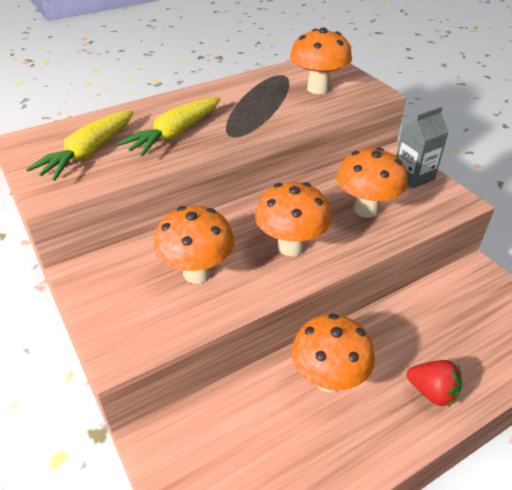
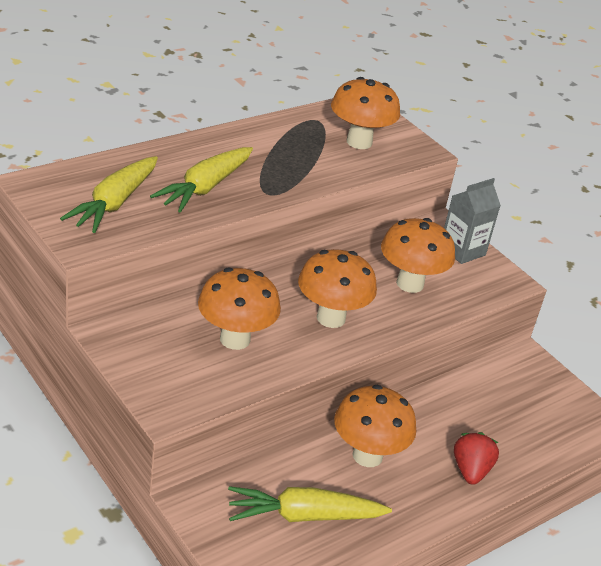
camera: 10 degrees left, 5 degrees down
(262, 453) = (304, 516): none -> yellow carrot
(432, 392) = (470, 470): red strawberry -> red strawberry turned 105 degrees counterclockwise

